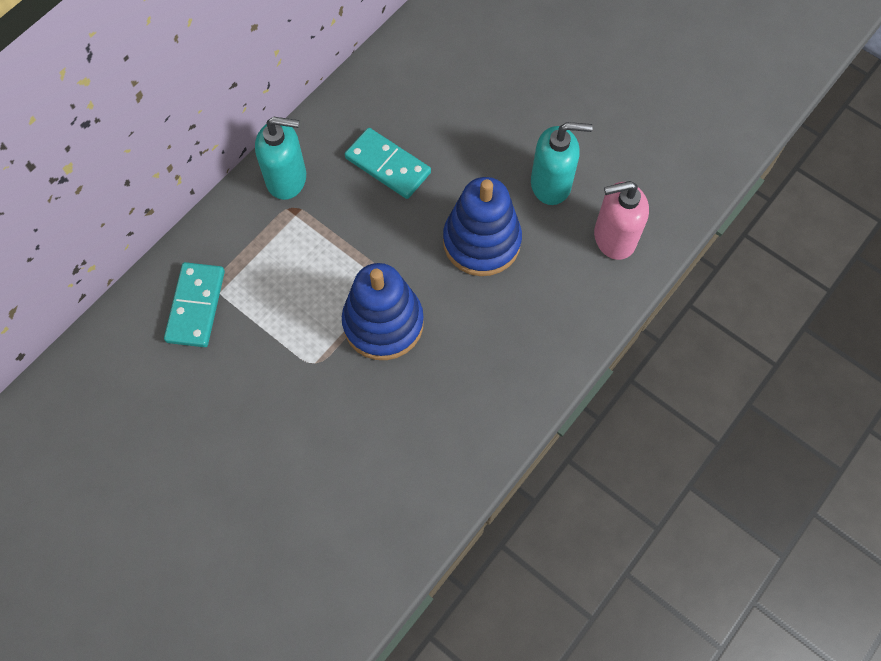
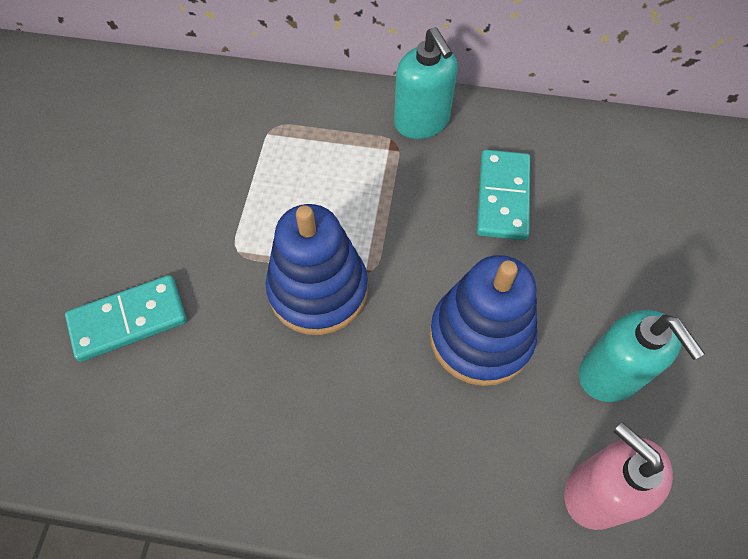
camera: 60 degrees right, 5 degrees down
(196, 306) = (241, 124): turquoise domino -> turquoise domino (128, 320)

